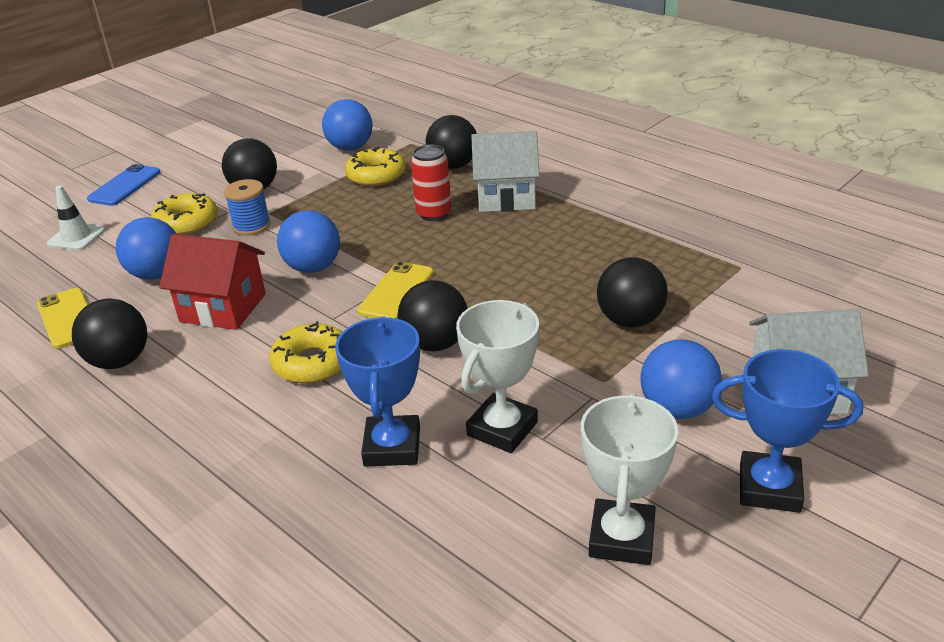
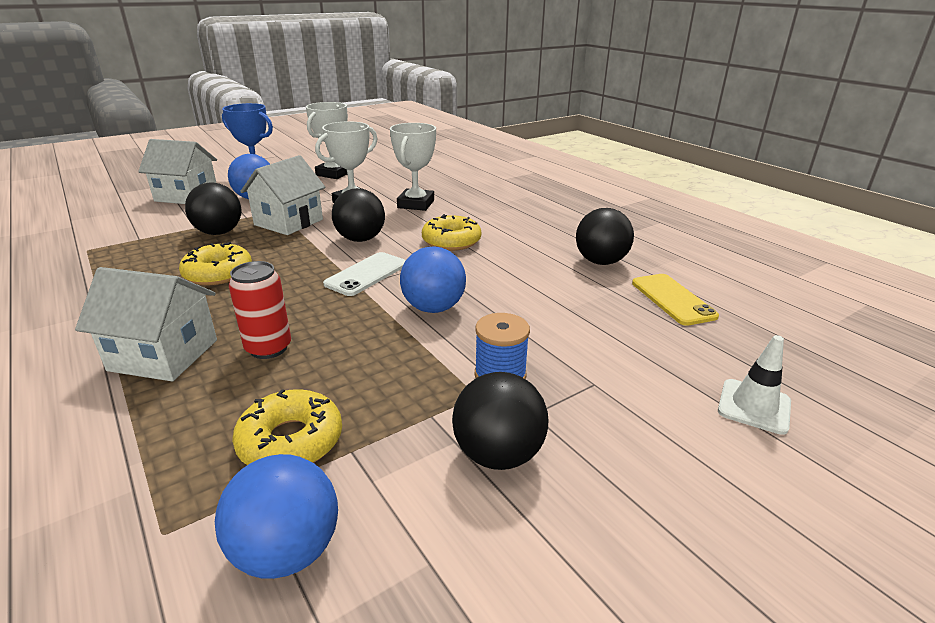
camera: 170 degrees left, 5 degrees down
(125, 186) = (763, 531): blue phone -> none
(156, 274) = (604, 329): blue ball -> none
(186, 223) = (595, 400): yellow donut -> yellow donut (218, 273)
(223, 308) = (523, 286): red house -> none
(392, 447) = (416, 204): blue trophy -> white trophy
(396, 292) = (366, 274): yellow phone -> white phone
(453, 165) = (159, 436): black ball -> none
(560, 358) = (288, 222): none -> white house

